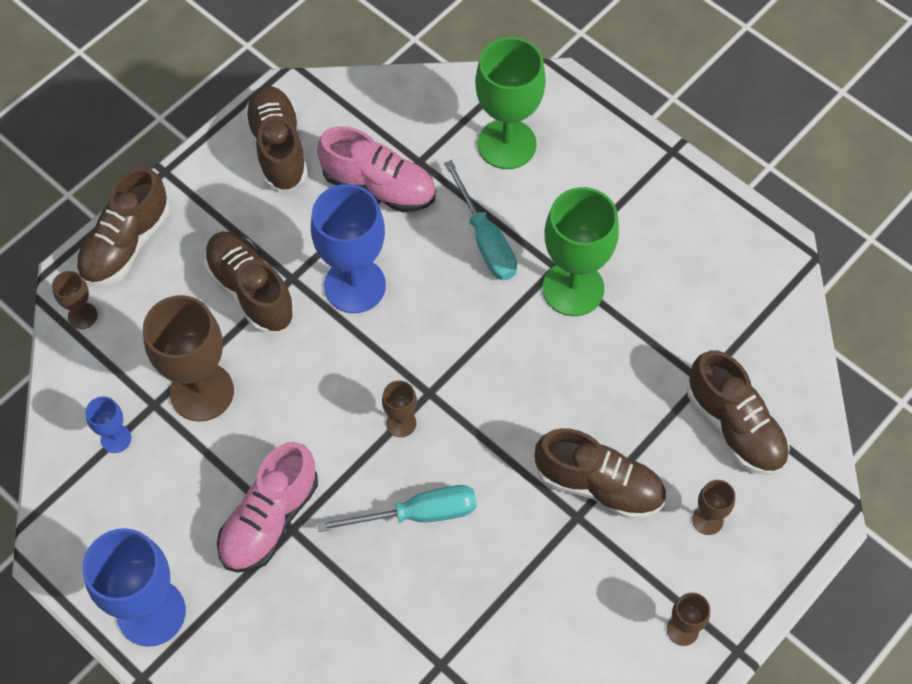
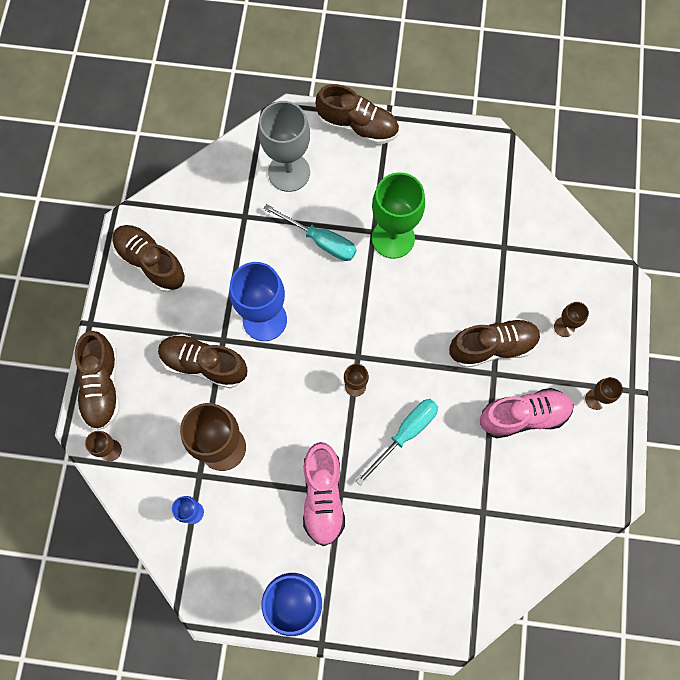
camera: 35 degrees left, 10 degrees up
(379, 186) = (232, 247): pink shoe -> pink shoe (523, 416)
(506, 144) = (289, 172): green goblet -> grey goblet
(735, 426) = (540, 262): brown shoe -> brown shoe (358, 126)

